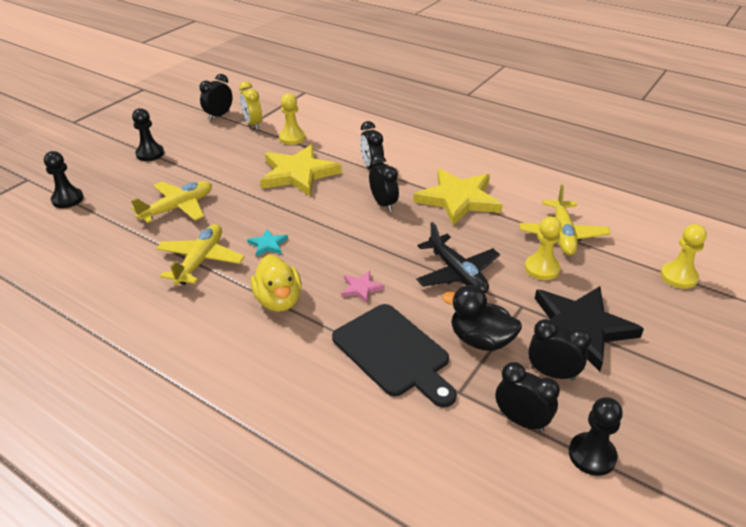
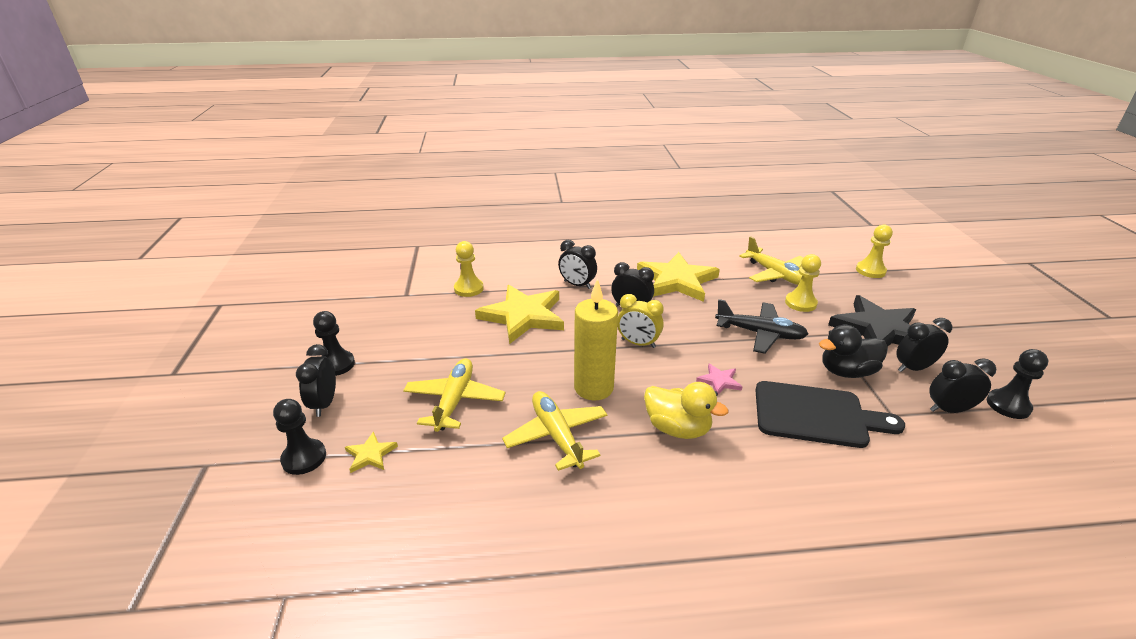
camera: 40 degrees left, 5 degrees down
(97, 215) = (370, 454): none -> yellow star
(219, 115) = (359, 297): black clock -> black clock (324, 404)
(253, 124) = (410, 292): yellow clock -> yellow clock (638, 343)
(268, 244) = (593, 388): turquoise star -> yellow candle

